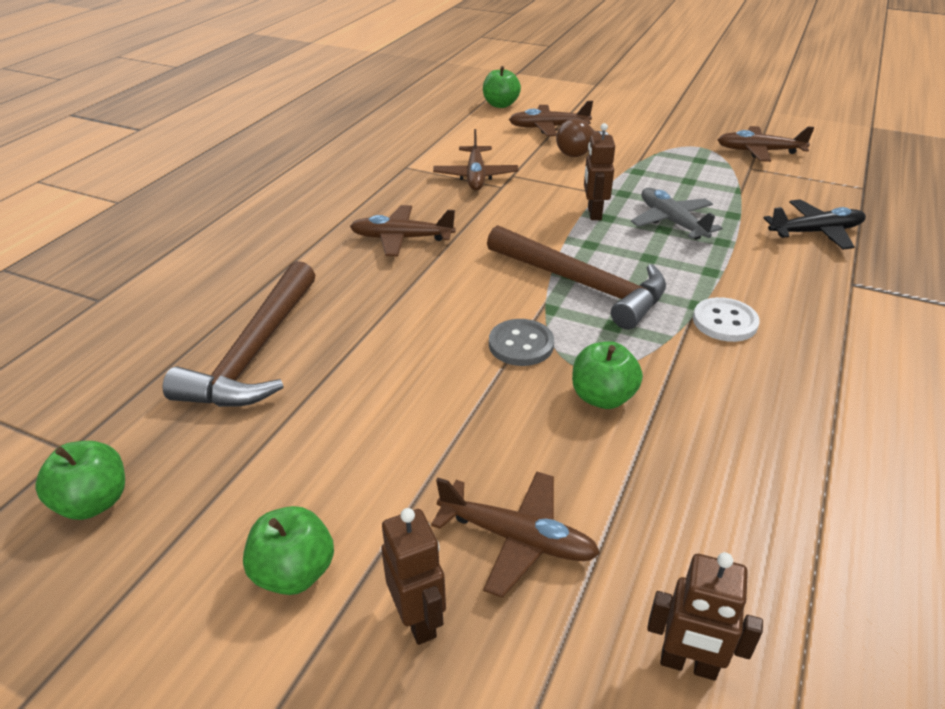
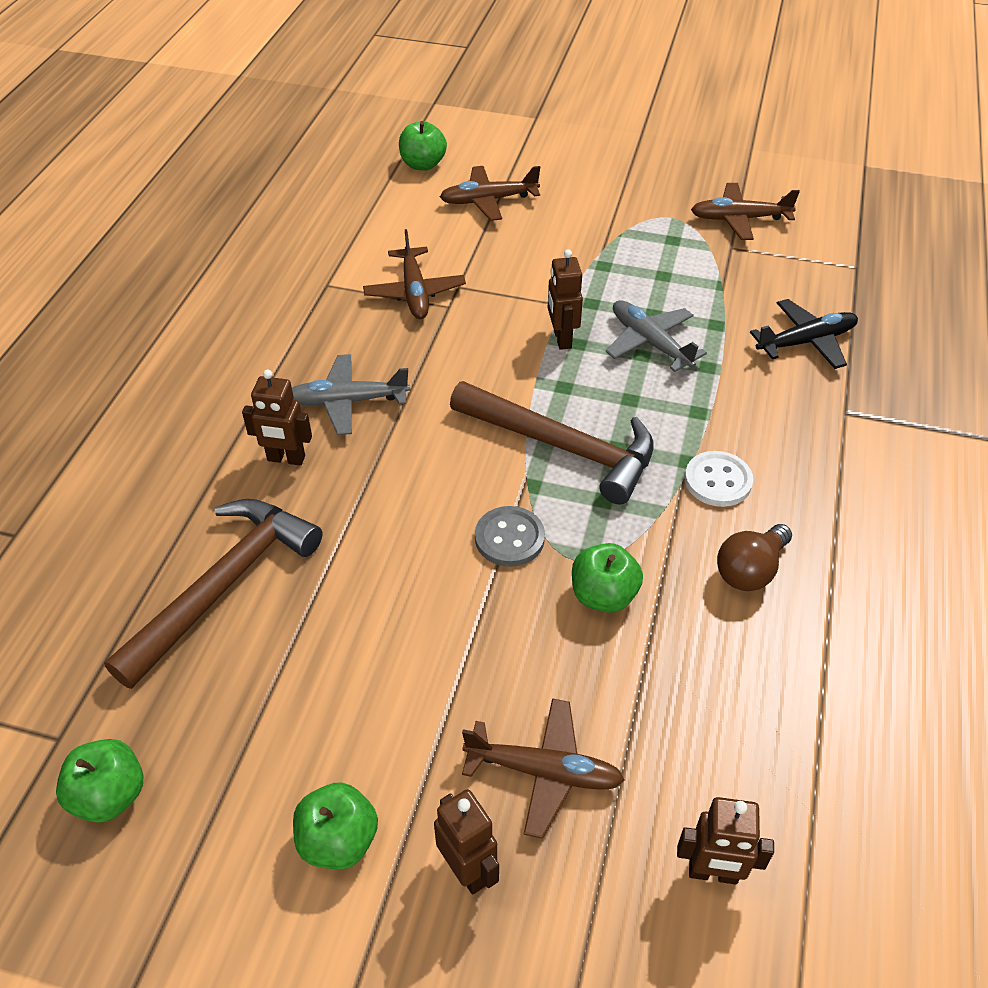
camera: 10 degrees left, 10 degrees up
(255, 352) = (223, 586): brown hammer -> brown hammer turned 150 degrees counterclockwise
(339, 271) = (286, 459): none -> brown robot
(401, 238) = (347, 401): brown plane -> grey plane
(579, 153) = (532, 241): brown light bulb -> brown light bulb (750, 570)

